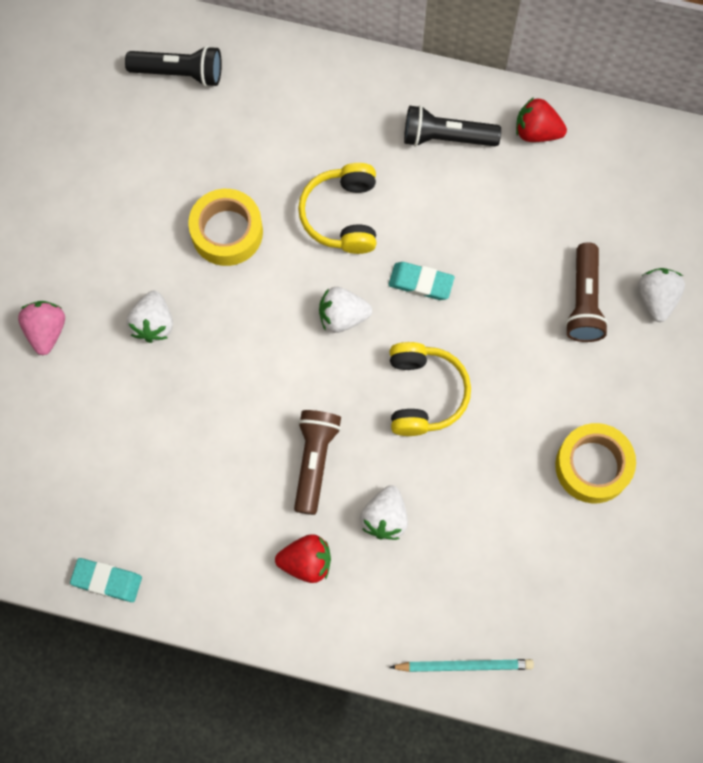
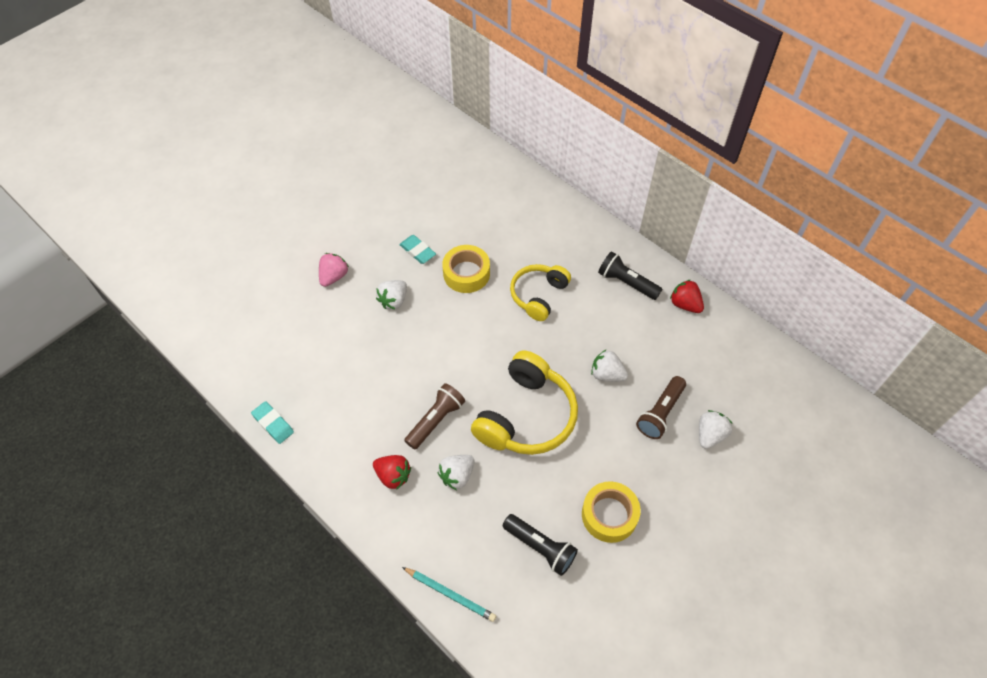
camera: 30 degrees right, 15 degrees down
(180, 72) = (493, 184): black flashlight -> black flashlight (540, 547)
(342, 316) = (504, 349): white strawberry -> white strawberry (607, 374)
(421, 283) = (563, 353): turquoise eraser -> turquoise eraser (417, 251)
(424, 393) = (526, 416): yellow headphones -> yellow headphones, size x1.57

